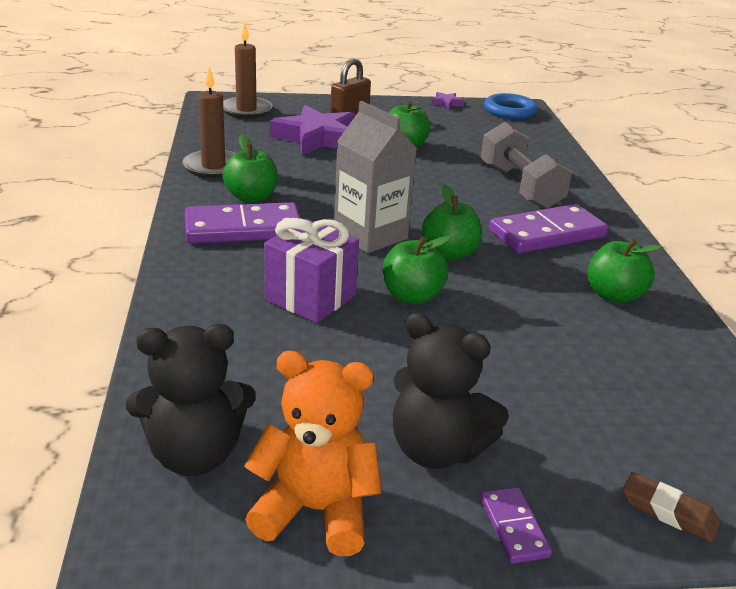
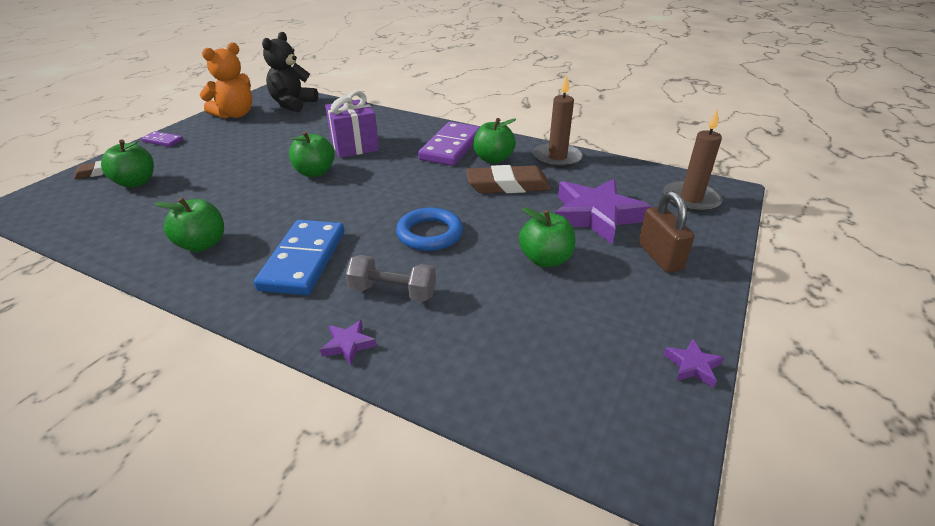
camera: 125 degrees right, 5 degrees up
(305, 179) = (508, 185): none -> brown eraser
(370, 235) = (396, 183): grey carton -> none
(436, 449) = (216, 141): black teddy bear -> none
(449, 253) = (338, 202): green apple -> green apple (136, 182)
(510, 111) = (637, 432): blue ring -> blue ring (429, 234)
(520, 187) = (393, 292): grey dumbbell -> grey dumbbell, size x0.64
(547, 234) = (304, 260): purple domino -> blue domino
(583, 186) = (348, 345): none -> purple star

